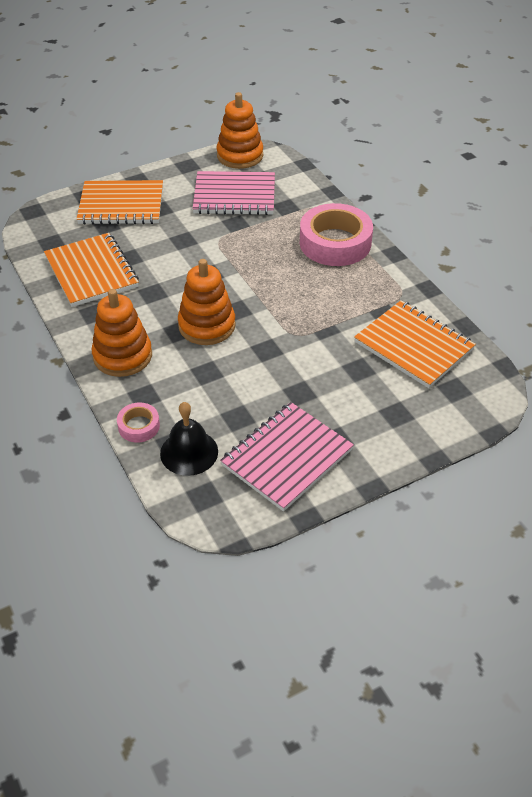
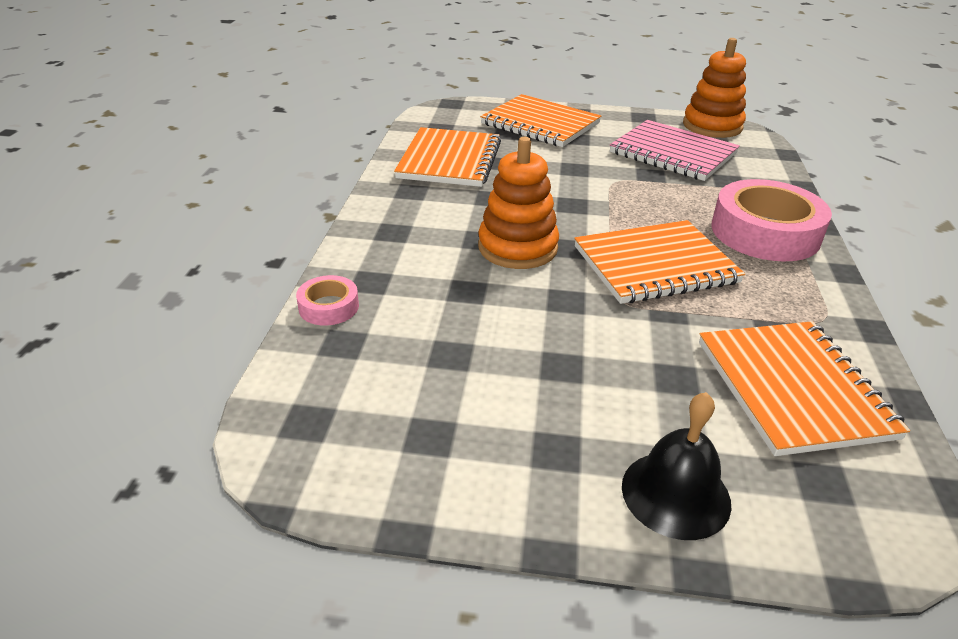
camera: 35 degrees right, 10 degrees down
(122, 356) = (394, 236): orange stacking toy -> none
(189, 452) = (349, 362): black bell -> black bell (675, 494)
(286, 457) = (462, 435): pink notebook -> none
(294, 299) = (655, 265): none -> orange notebook

